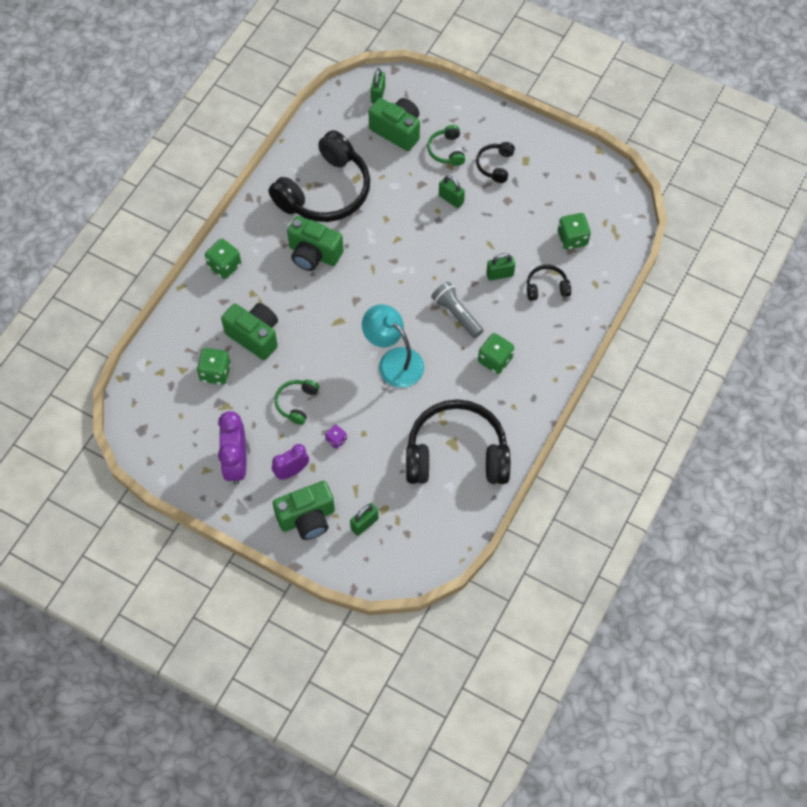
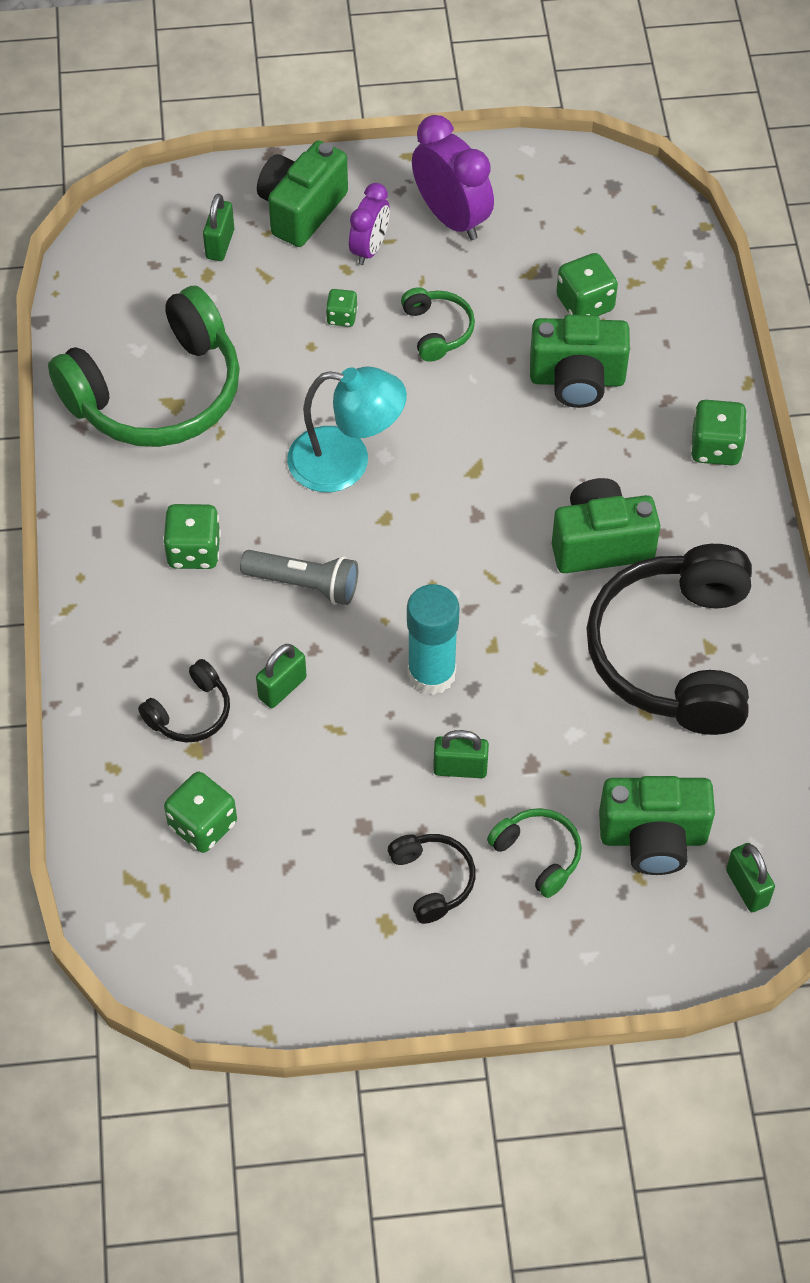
camera: 145 degrees right, 5 degrees down
(336, 440) = (342, 317): purple dice -> green dice
(432, 243) = (431, 673): none -> turquoise glue stick
(456, 454) = (157, 393): black headphones -> green headphones

